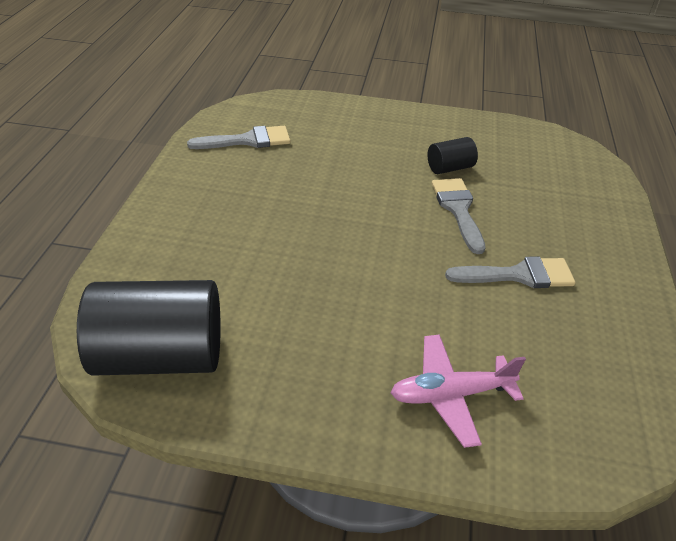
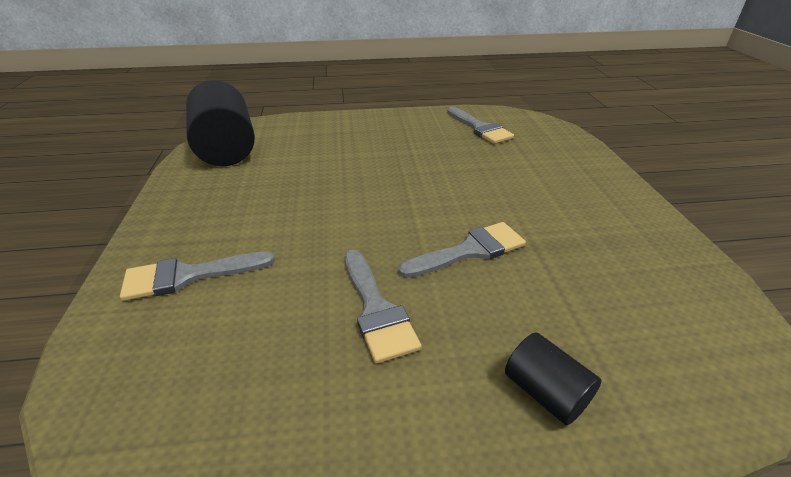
camera: 75 degrees right, 5 degrees down
(449, 168) = (547, 235): black cylinder -> black cylinder (545, 392)
(450, 395) = (189, 275): pink plane -> grey brush

